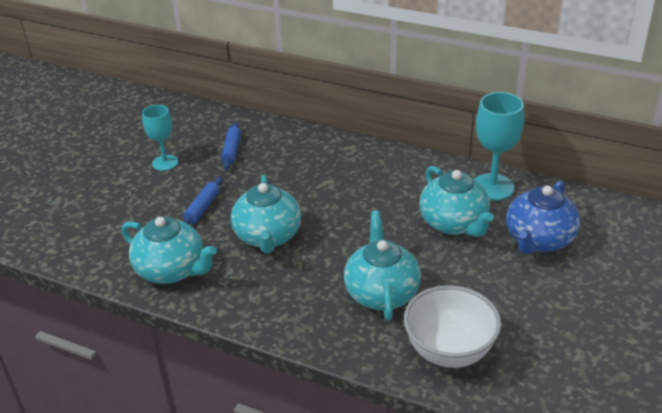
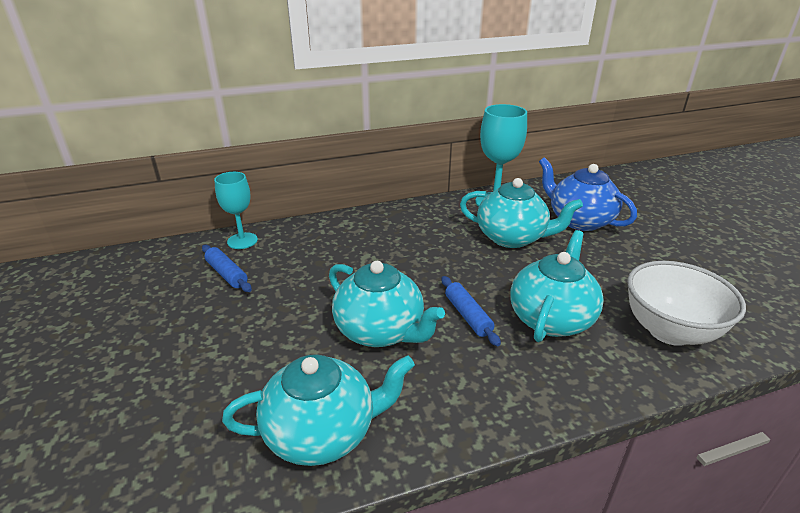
camera: 45 degrees left, 5 degrees down
(165, 163) = (155, 322): turquoise goblet -> turquoise goblet (242, 241)
(202, 208) = (268, 343): blue rolling pin -> blue rolling pin (468, 316)
(381, 293) = (551, 318): turquoise teapot -> turquoise teapot turned 75 degrees clockwise
(539, 240) = (579, 220): blue teapot -> blue teapot turned 150 degrees clockwise

